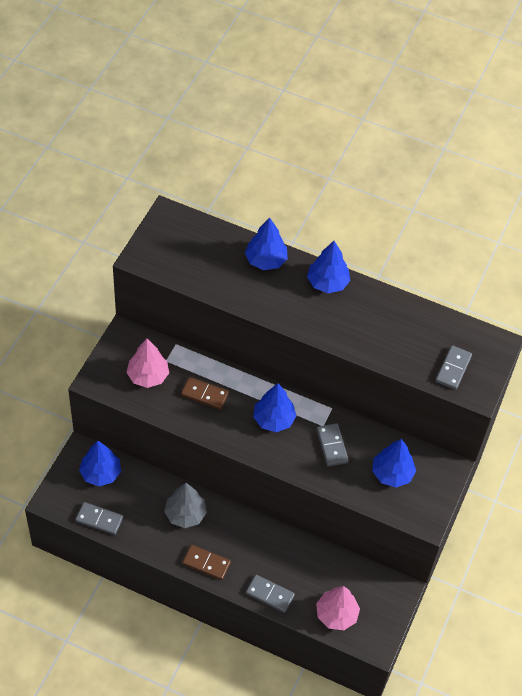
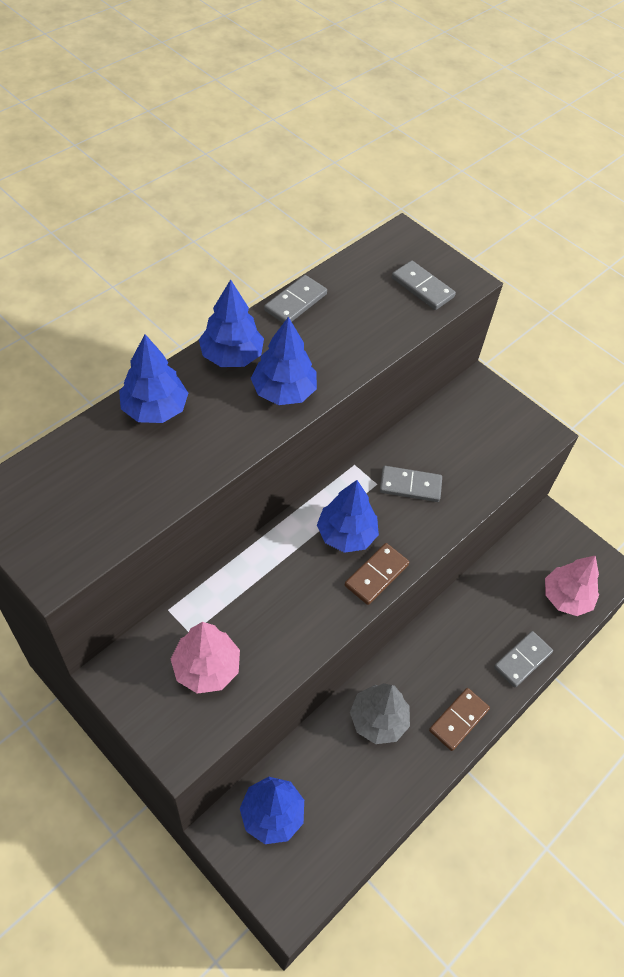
camera: 70 degrees left, 0 degrees up
(99, 519) = (347, 843): grey domino -> grey domino (295, 302)
(204, 394) = (272, 603): brown domino -> brown domino (376, 575)
(392, 473) = (470, 440): blue tree -> blue tree (284, 391)

